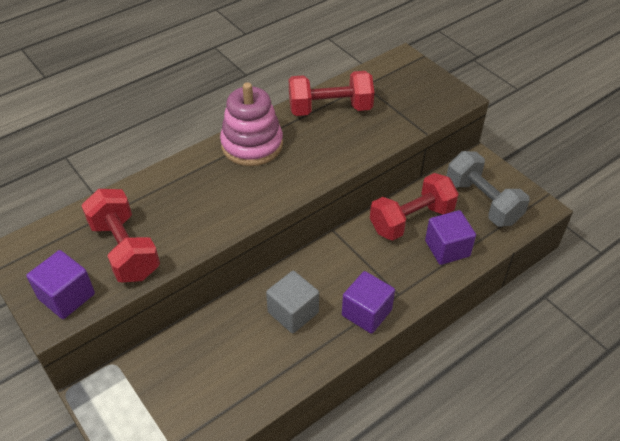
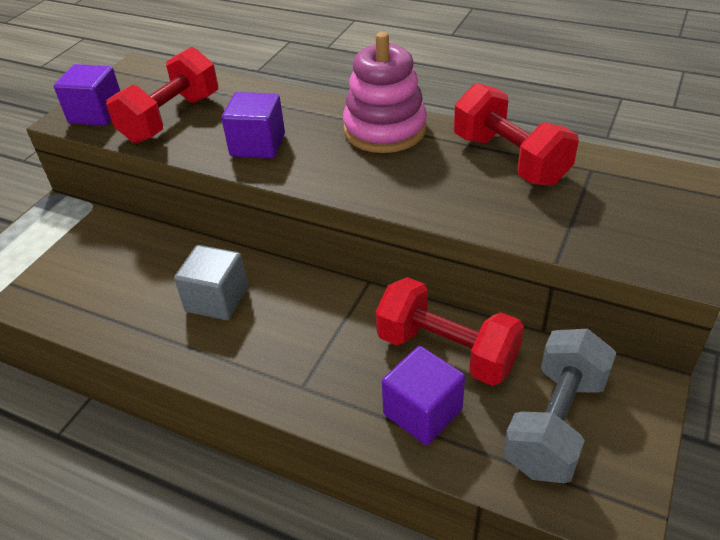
camera: 65 degrees right, 5 degrees down
(366, 313) = (252, 366): purple cube -> purple cube (258, 145)

